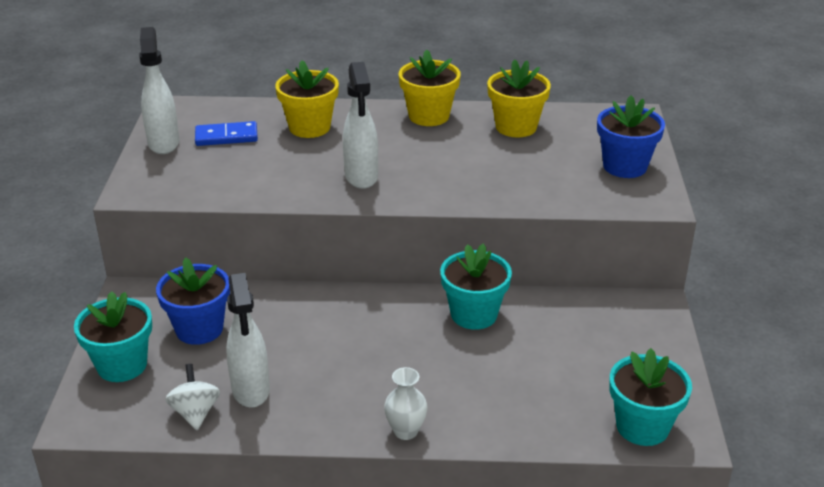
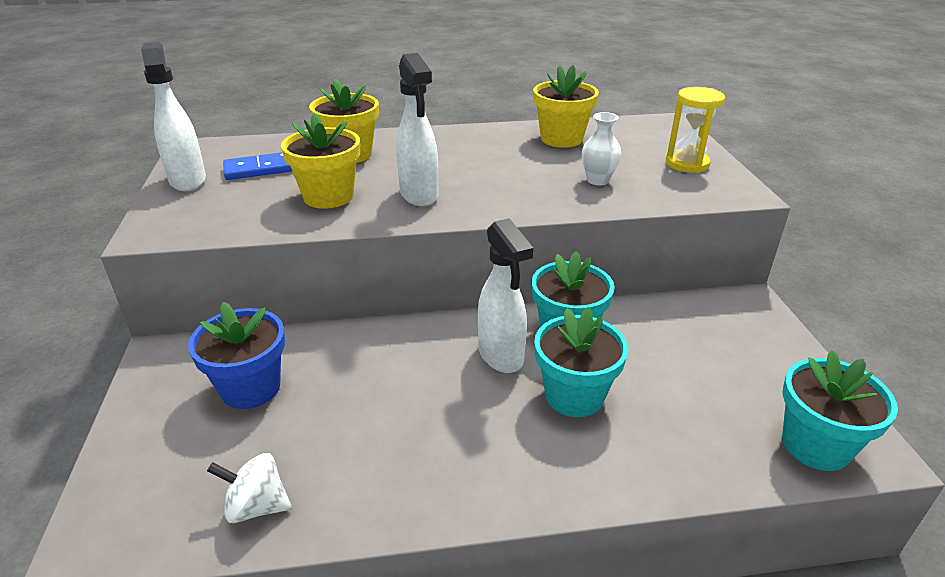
camera: 10 degrees left, 0 degrees up
(122, 365) = (152, 449): turquoise flower pot -> turquoise flower pot (574, 395)
(195, 413) = (257, 506): white spinning top -> white spinning top turned 60 degrees counterclockwise
(251, 390) = (327, 463): white spray bottle -> white spray bottle (501, 356)
(405, 431) = (540, 493): white vase -> white vase (598, 180)
(429, 116) = (471, 136): yellow flower pot -> yellow flower pot (328, 196)
(625, 166) = (687, 164): blue flower pot -> yellow hourglass

